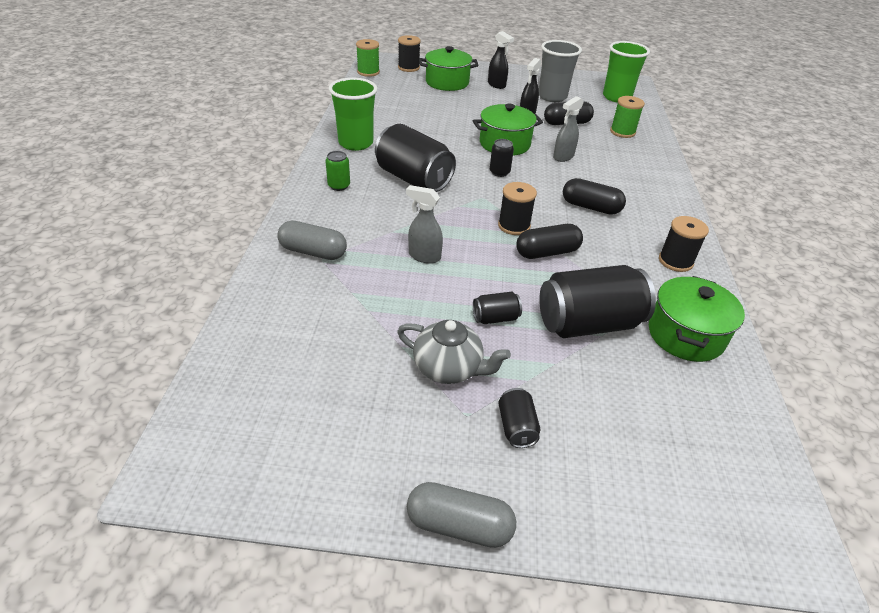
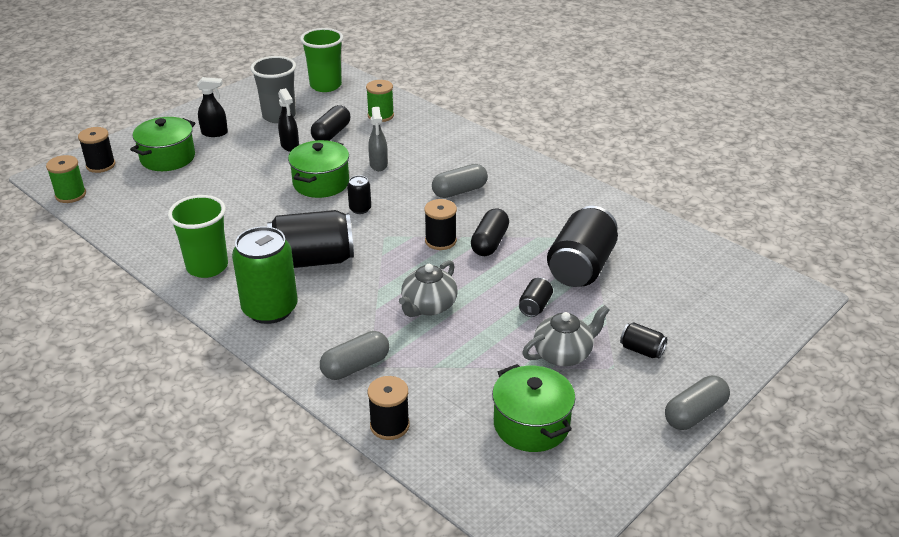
camera: 50 degrees left, 5 degrees down
(339, 186) = (270, 309): green can -> green can, size x2.20
(424, 256) = (428, 306): grey spray bottle -> grey teapot
(590, 207) = (459, 191): black capsule -> grey capsule
(675, 261) = (559, 192): black spool -> black spool (389, 425)
(685, 335) = (629, 233): green pot -> green pot (531, 424)

